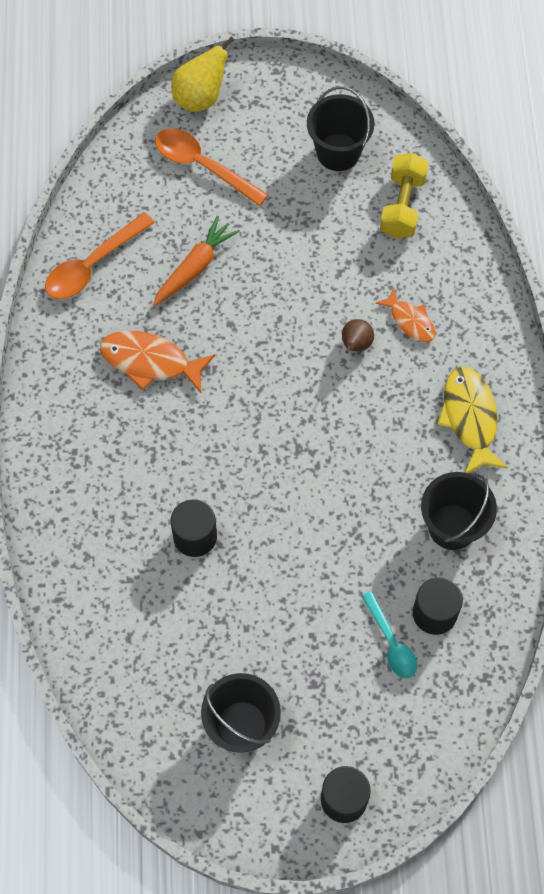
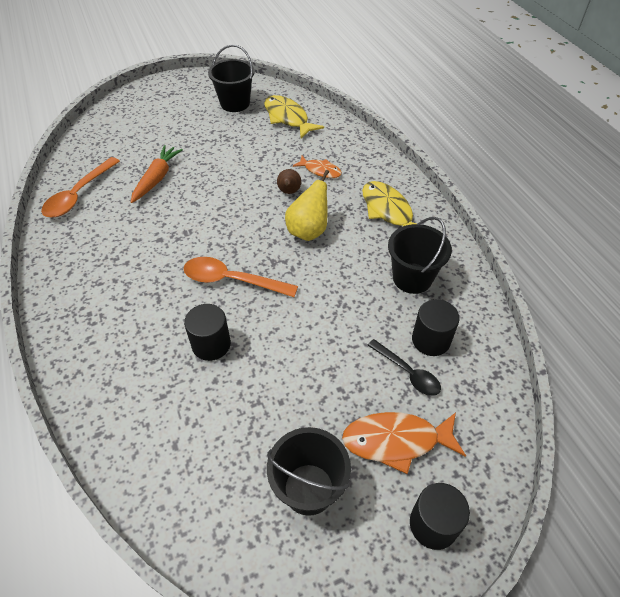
camera: 20 degrees left, 15 degrees down
(150, 362) = (138, 239): orange fish -> orange fish (396, 441)
(200, 98) = (134, 98): yellow pear -> yellow pear (308, 231)
(203, 166) = (146, 128): orange spoon -> orange spoon (232, 280)
(391, 642) = (408, 373): turquoise spoon -> black spoon
(402, 206) = (288, 118): yellow dumbbell -> yellow fish

